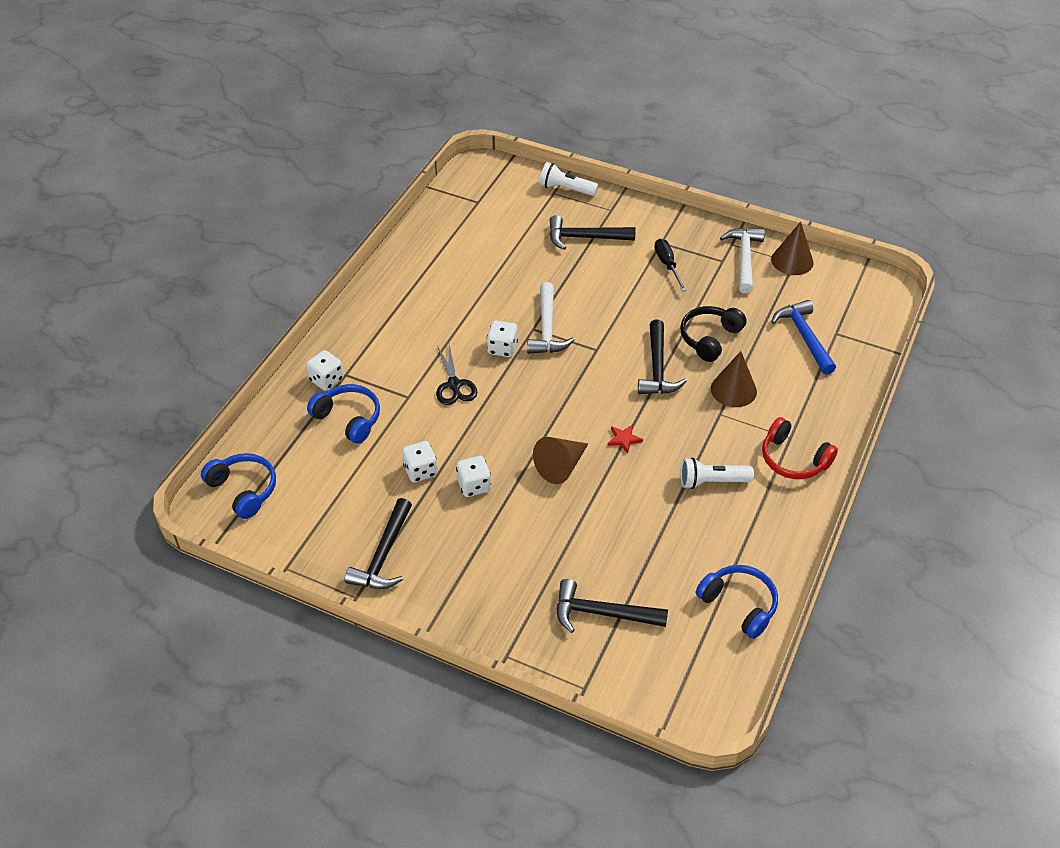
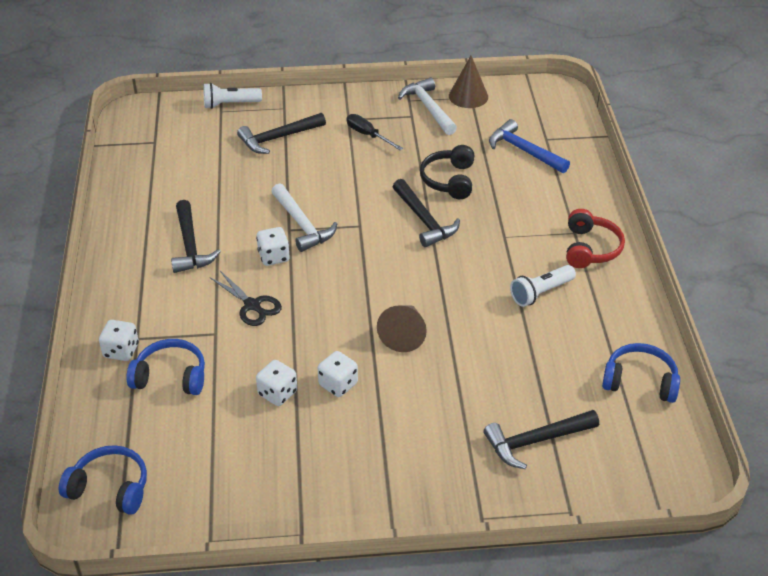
camera: 30 degrees left, 5 degrees down
(383, 555) = (299, 484): black hammer -> black hammer (190, 245)
(624, 439) = (441, 289): red star -> none
(733, 390) = (500, 213): brown cone -> none
(793, 459) = (590, 248): red headphones -> red headphones turned 90 degrees counterclockwise

